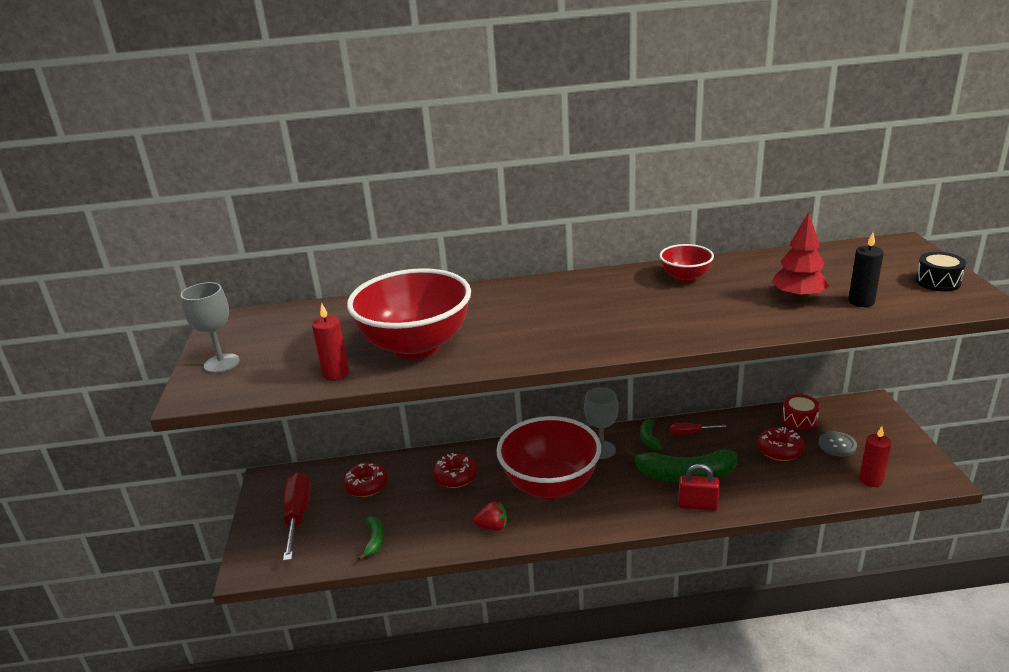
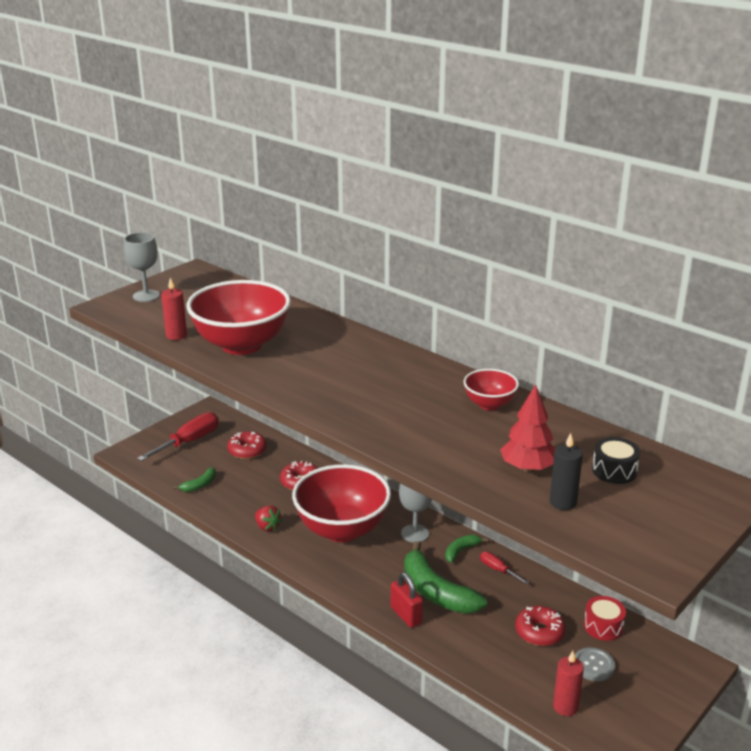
camera: 45 degrees right, 0 degrees up
(938, 282) = (668, 533): black drum -> black drum (614, 471)

